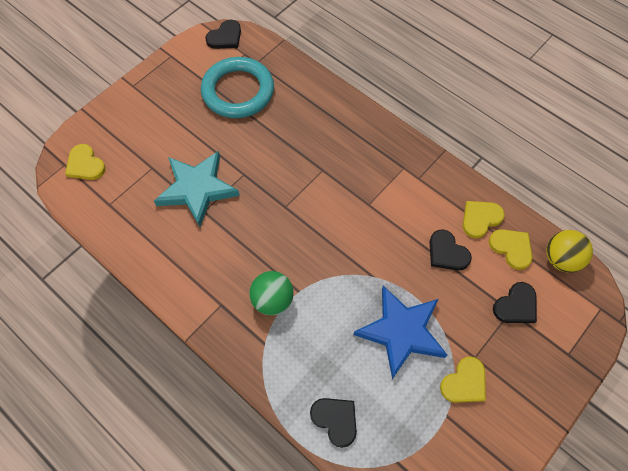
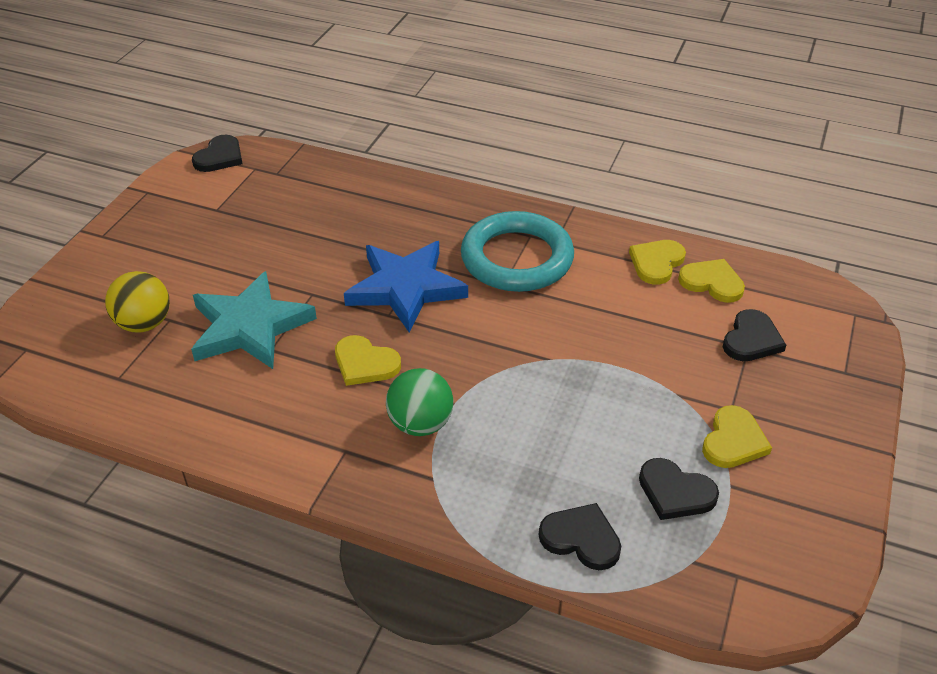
camera: 20 degrees left, 20 degrees down
(85, 164) = (61, 341): yellow heart -> yellow heart (365, 363)
(238, 91) = (263, 208): turquoise ring -> turquoise ring (517, 258)
(401, 332) = (620, 409): blue star -> blue star (405, 288)
(447, 252) = (633, 308): black heart -> black heart (675, 492)
(561, 259) = (778, 278): yellow ball -> yellow ball (144, 323)

